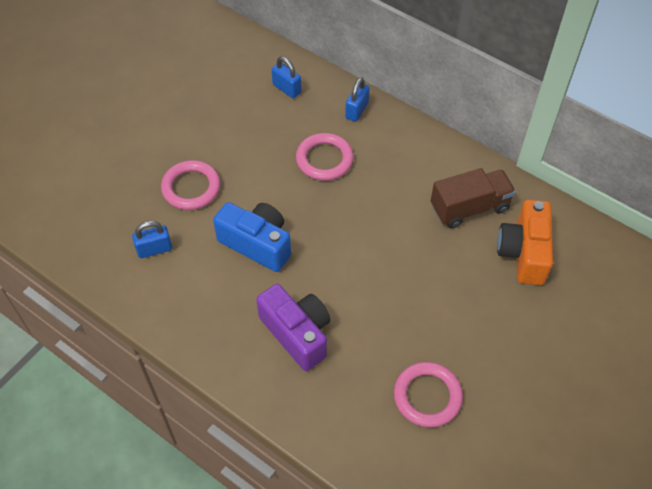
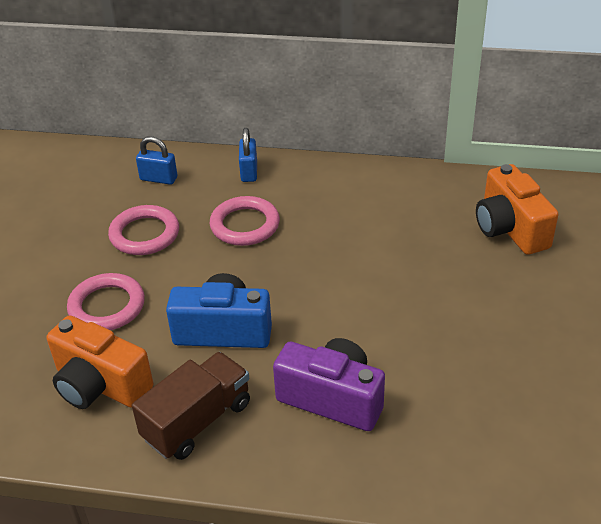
camera: 25 degrees left, 15 degrees down
(154, 249) = (100, 385): blue padlock -> orange camera
(427, 396) = (520, 396): pink ring -> pink ring (144, 234)
(469, 208) = (427, 211): brown truck -> brown truck (197, 421)

